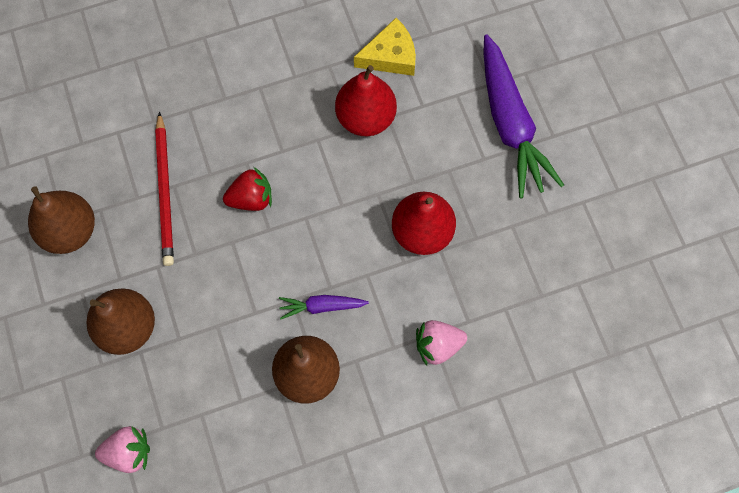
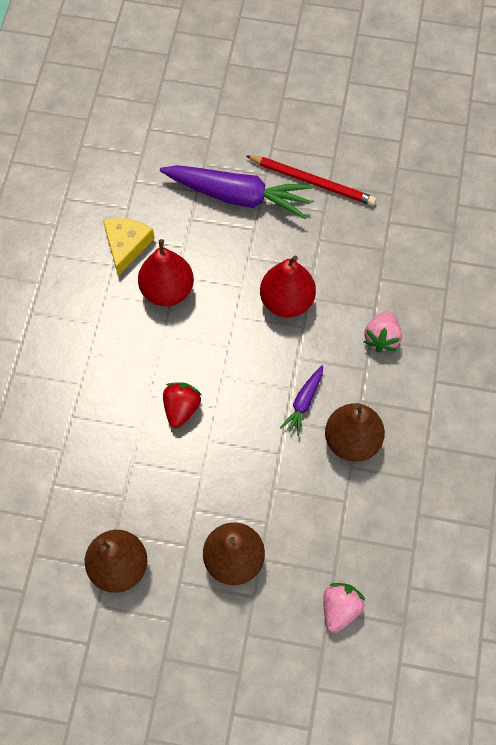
camera: 60 degrees left, 5 degrees down
(165, 192) = (133, 472): red pencil -> red pencil (313, 182)

